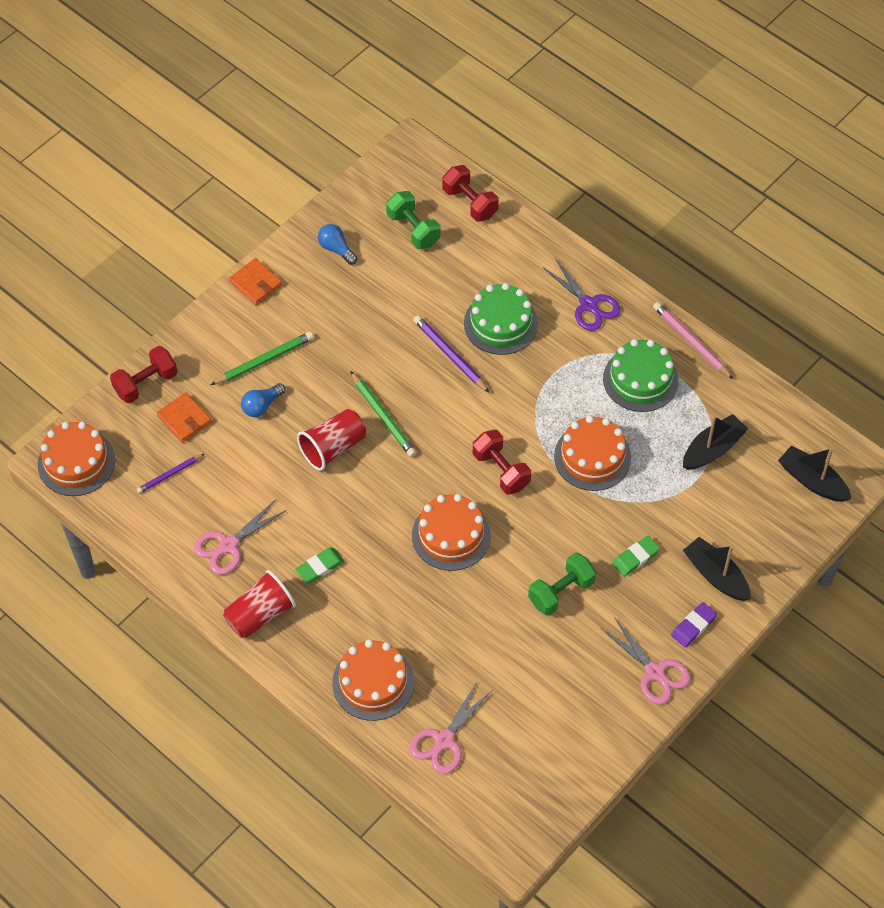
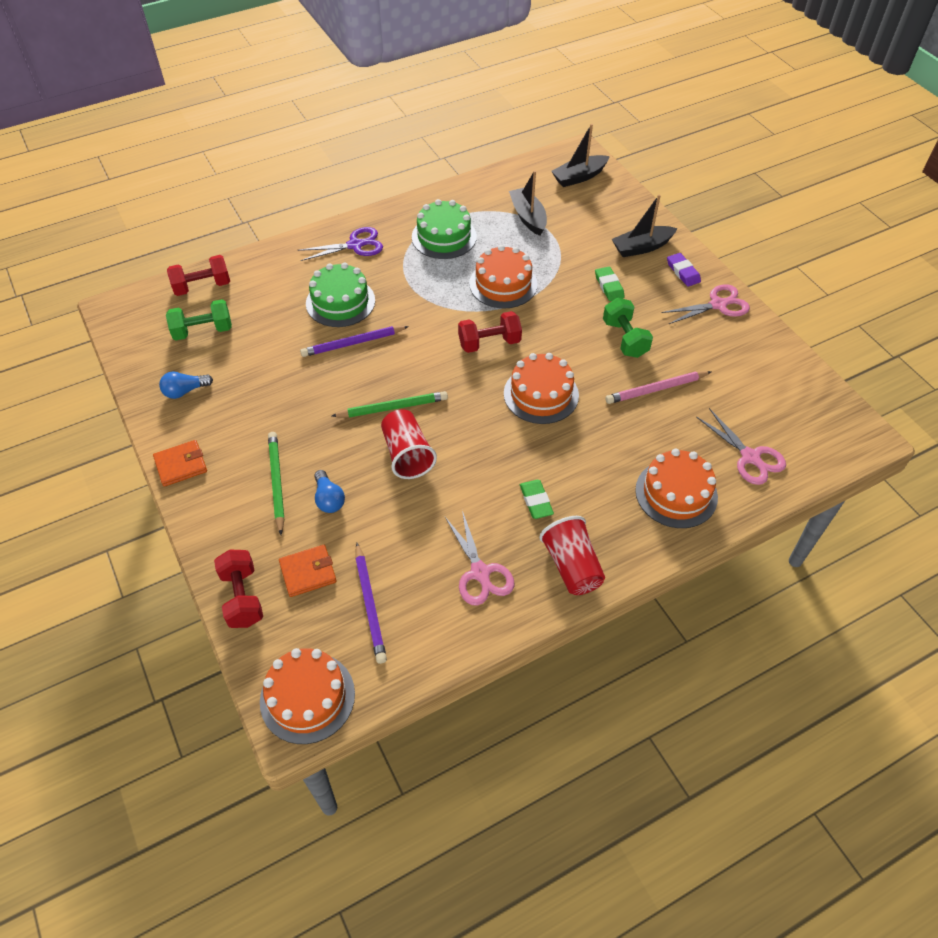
camera: 70 degrees left, 5 degrees down
(169, 475) = (370, 605): purple pencil -> purple pencil, size x1.55
(691, 342) = (424, 200): pink pencil -> pink pencil (656, 389)

